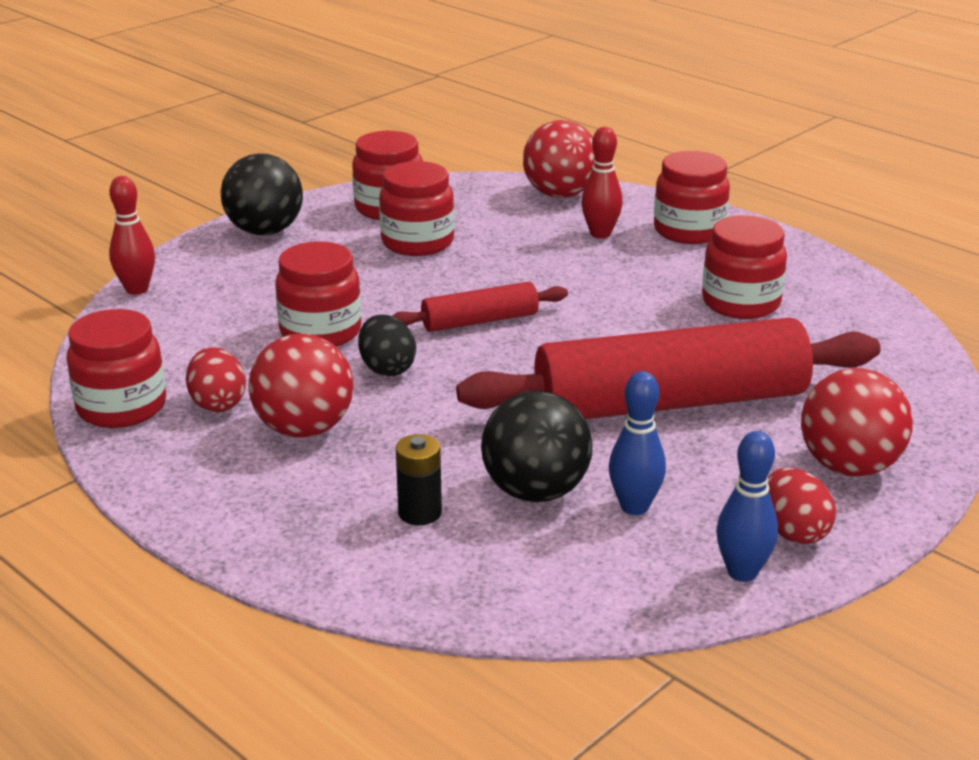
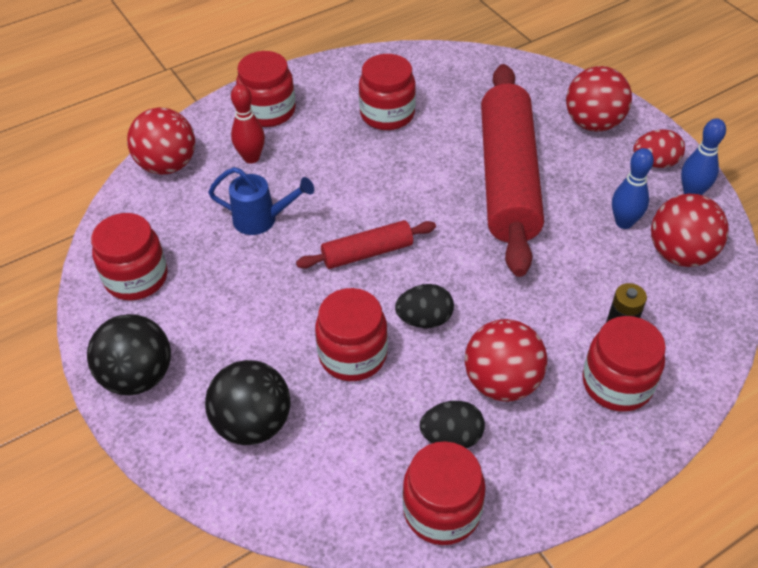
camera: 75 degrees left, 20 degrees up
(137, 289) = (219, 492): red bowling pin -> none
(218, 403) = (451, 437): red egg -> black egg
(417, 242) = (215, 269): red jar -> red jar (617, 383)
(479, 321) = (367, 253): red rolling pin -> red rolling pin turned 75 degrees clockwise
(503, 254) = (262, 219): none -> blue watering can
(535, 491) = (601, 265): black ball -> black ball (253, 423)
(592, 563) = (680, 254): none -> red ball

